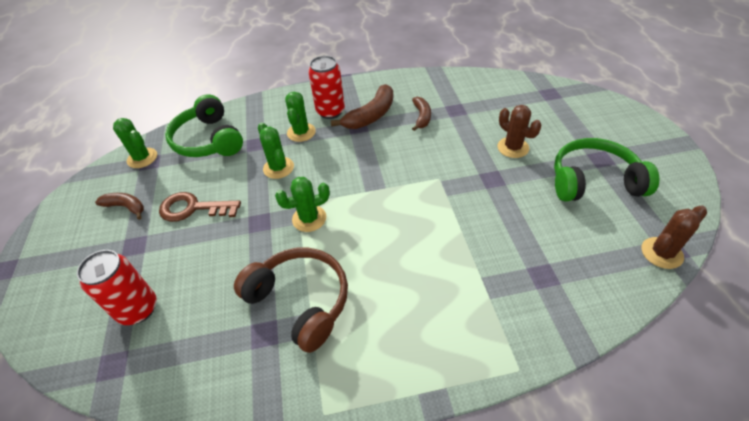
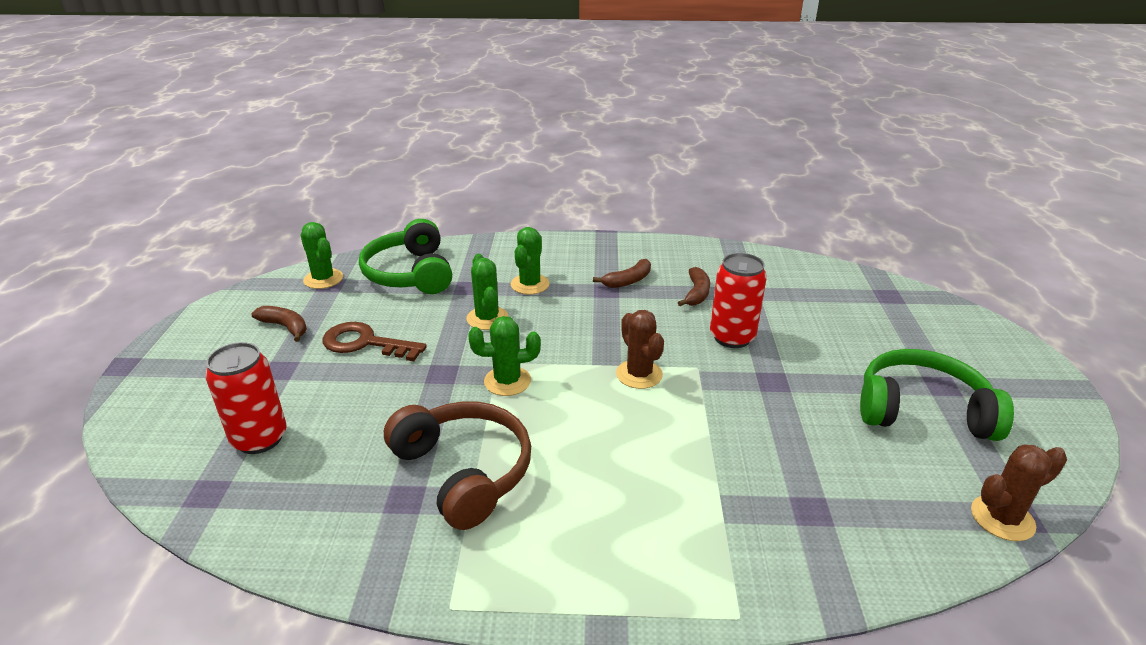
camera: 10 degrees right, 15 degrees down
(330, 111) = (575, 268): red can -> red can (732, 337)
(371, 115) = (628, 281): brown banana -> brown banana, size x0.62
(513, 147) = (814, 350): brown cactus -> brown cactus (639, 374)

